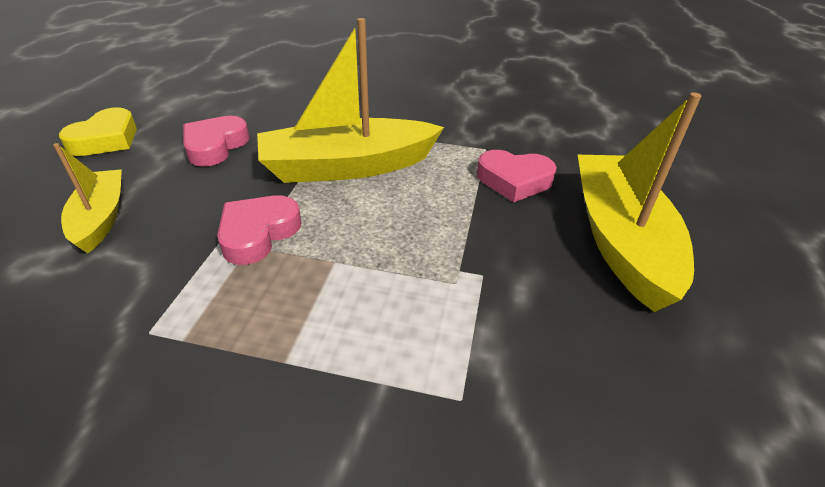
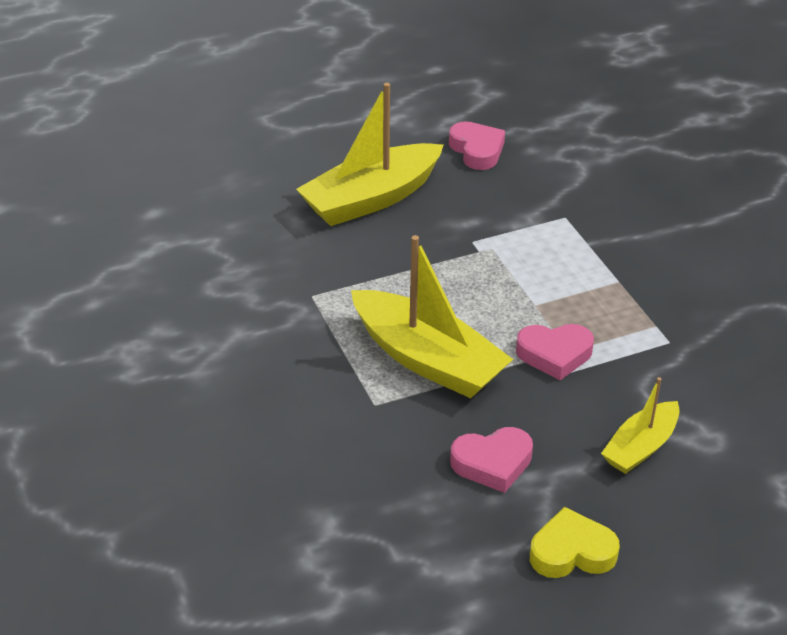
camera: 125 degrees left, 0 degrees up
(514, 180) = (347, 264): pink heart -> pink heart (477, 150)

